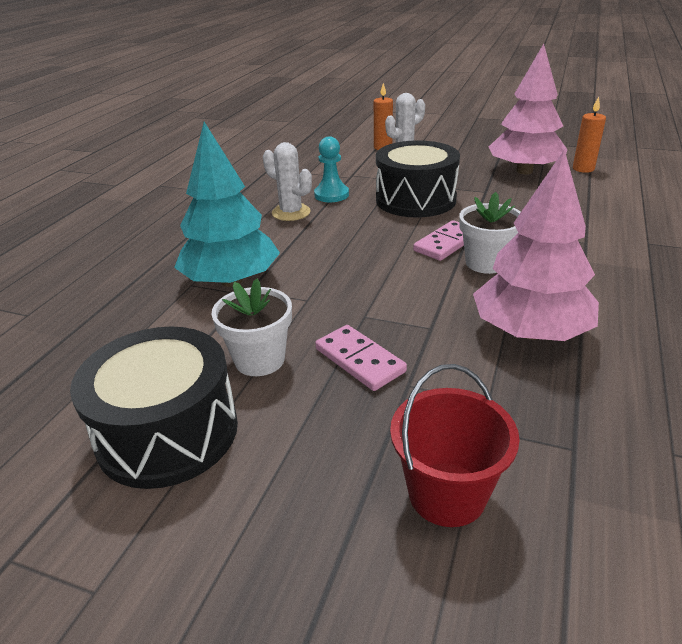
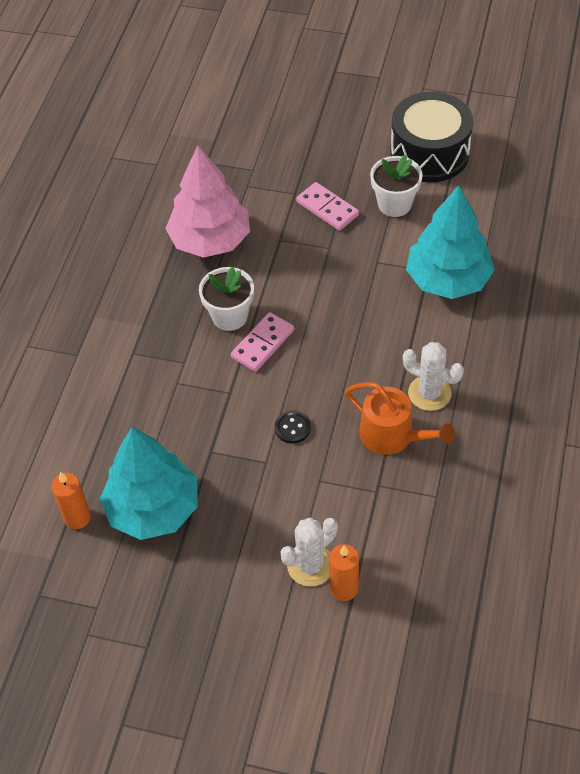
camera: 175 degrees right, 20 degrees up
(331, 195) = (392, 435): turquoise pawn -> orange watering can
(415, 199) = (292, 428): black drum -> black button
(447, 494) = (274, 136): red bucket -> none
(524, 171) = (153, 508): pink tree -> turquoise tree

